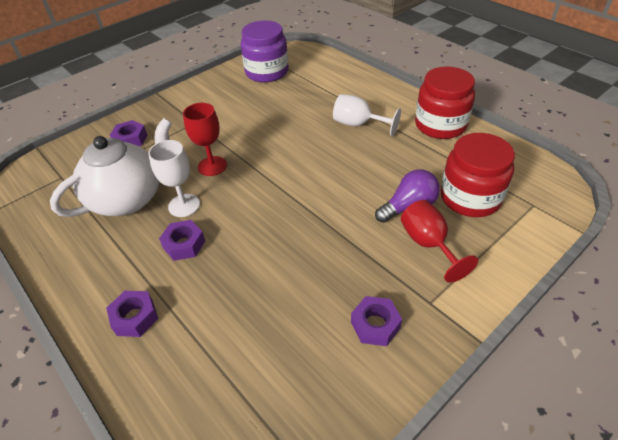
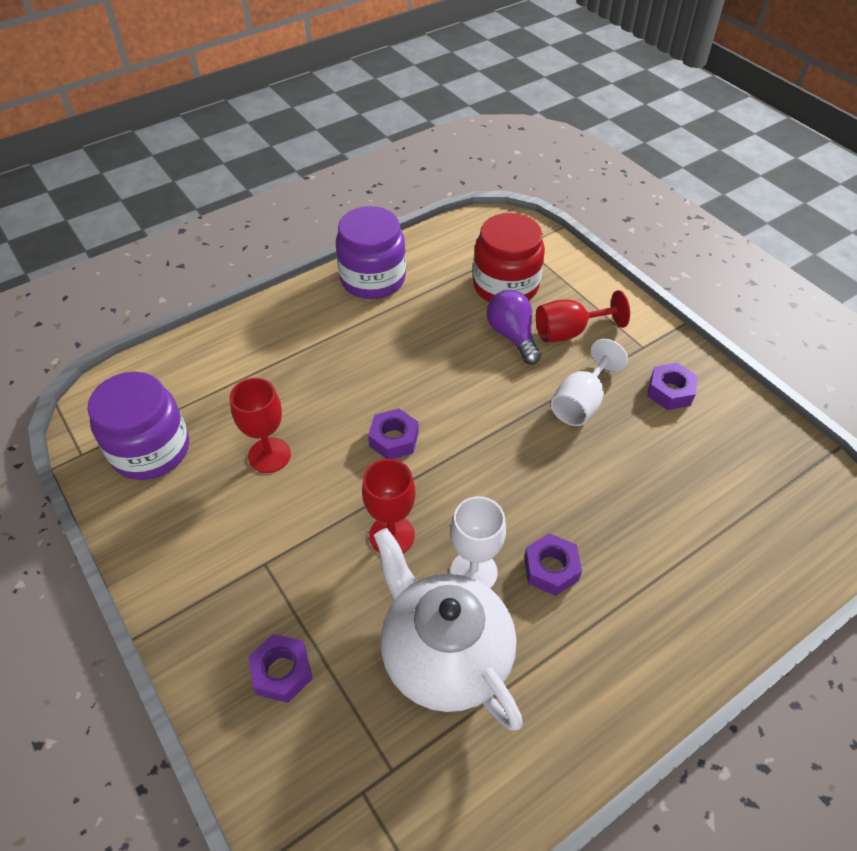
camera: 85 degrees left, 5 degrees up
(135, 317) = (669, 620): purple nut -> purple nut (393, 439)
(268, 110) = (269, 455): none -> red goblet
(358, 124) = (345, 354): white goblet -> white goblet (581, 402)
(440, 125) = (373, 279): red jar -> purple jar

